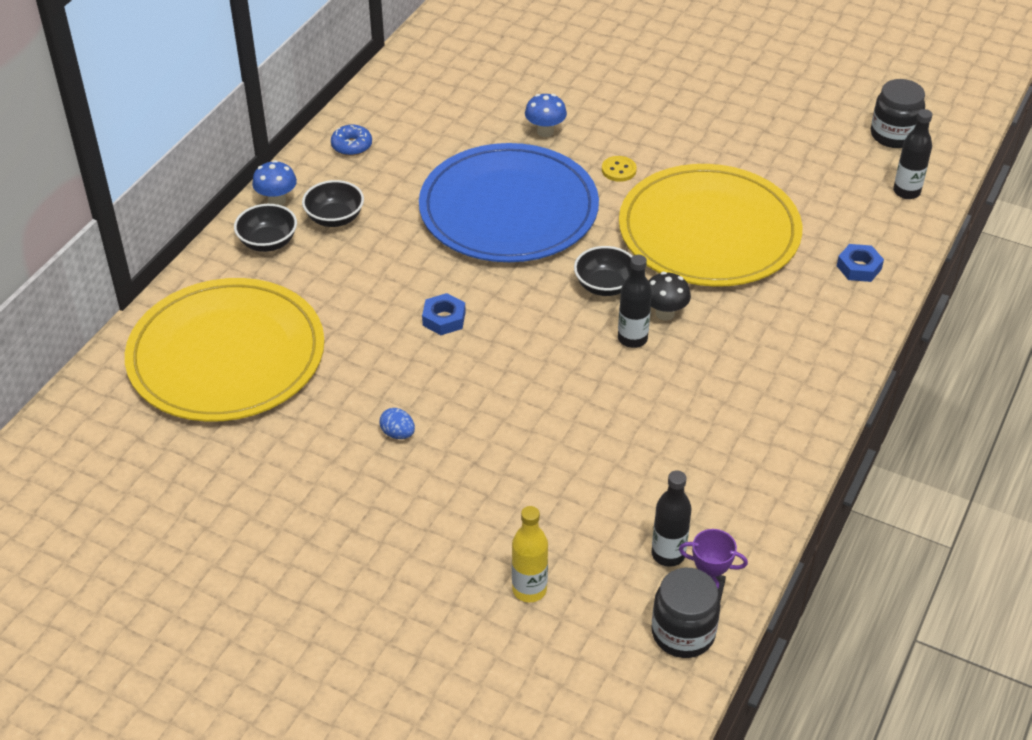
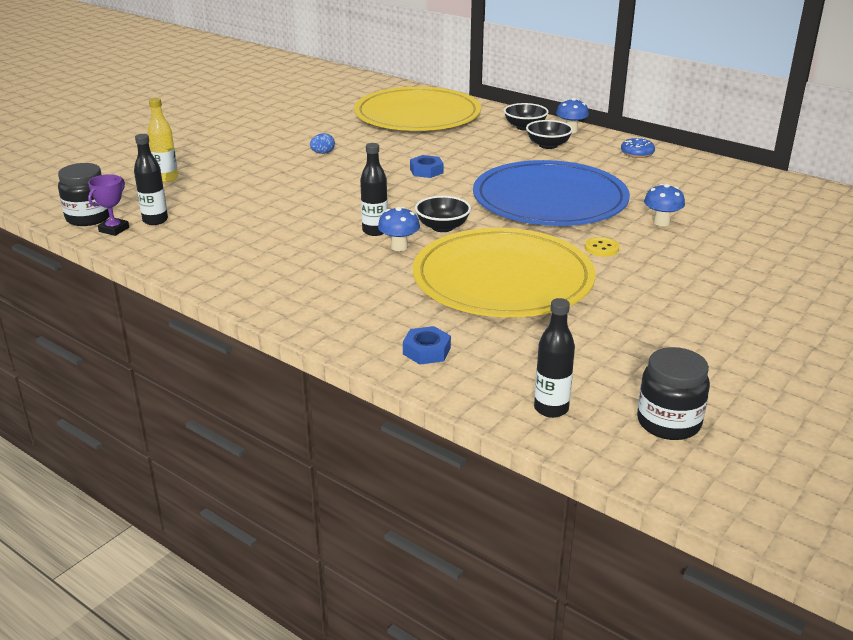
camera: 100 degrees right, 15 degrees down
(665, 313) = (399, 247): black mushroom -> blue mushroom

